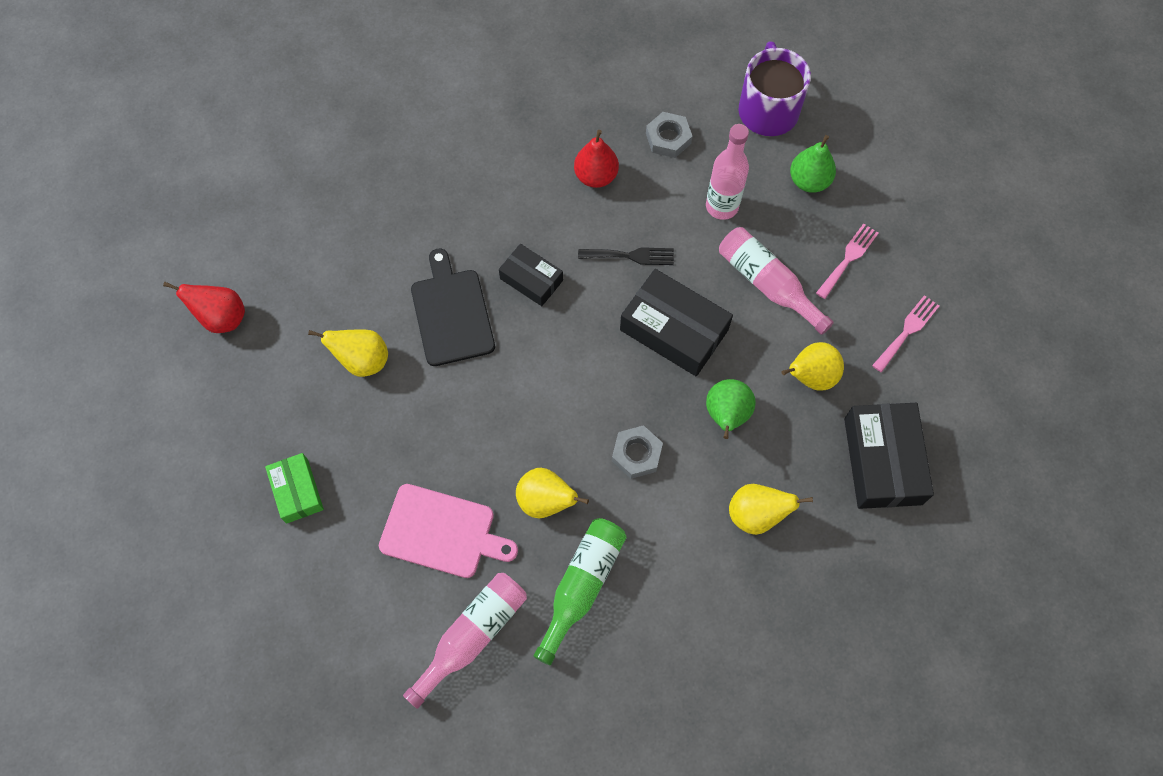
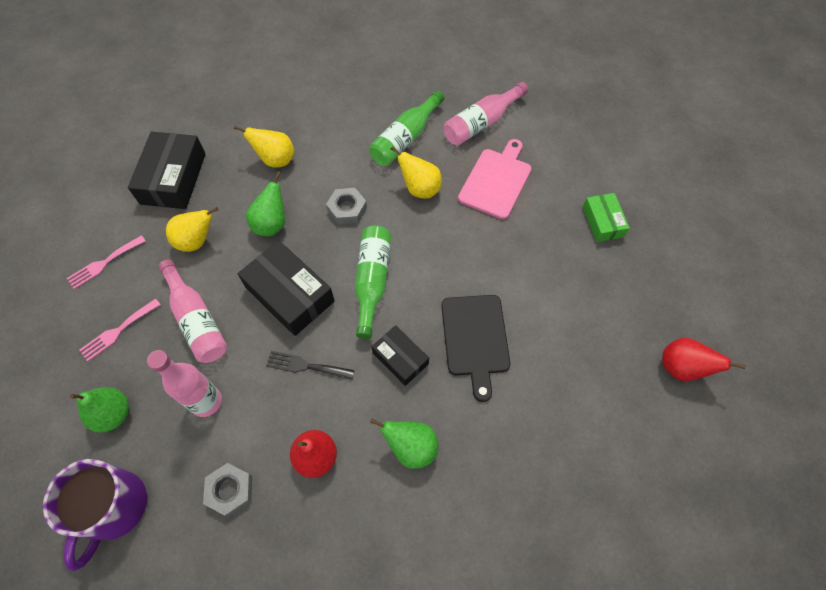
camera: 170 degrees left, 5 degrees down
(363, 361) = (553, 310): yellow pear -> none
(442, 532) = (496, 181): pink cutting board -> pink cutting board turned 90 degrees clockwise
(505, 198) = (411, 447): none -> green pear
(581, 361) = (372, 281): none -> green bottle

